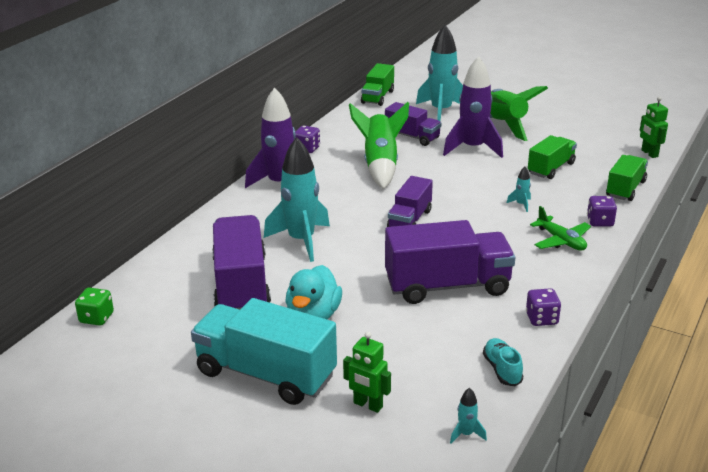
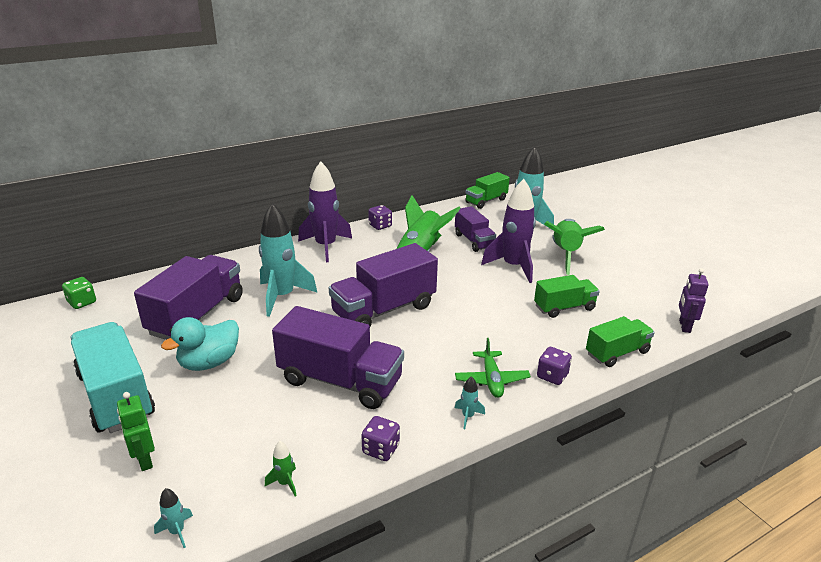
camera: 30 degrees right, 0 degrees up
(409, 220) = (384, 310): purple truck -> purple truck, size x1.70
(502, 369) = (285, 483): turquoise shoe -> green rocket
(521, 204) = (495, 331): turquoise rocket -> turquoise rocket (468, 416)
(649, 153) = (684, 326): green robot -> purple robot

